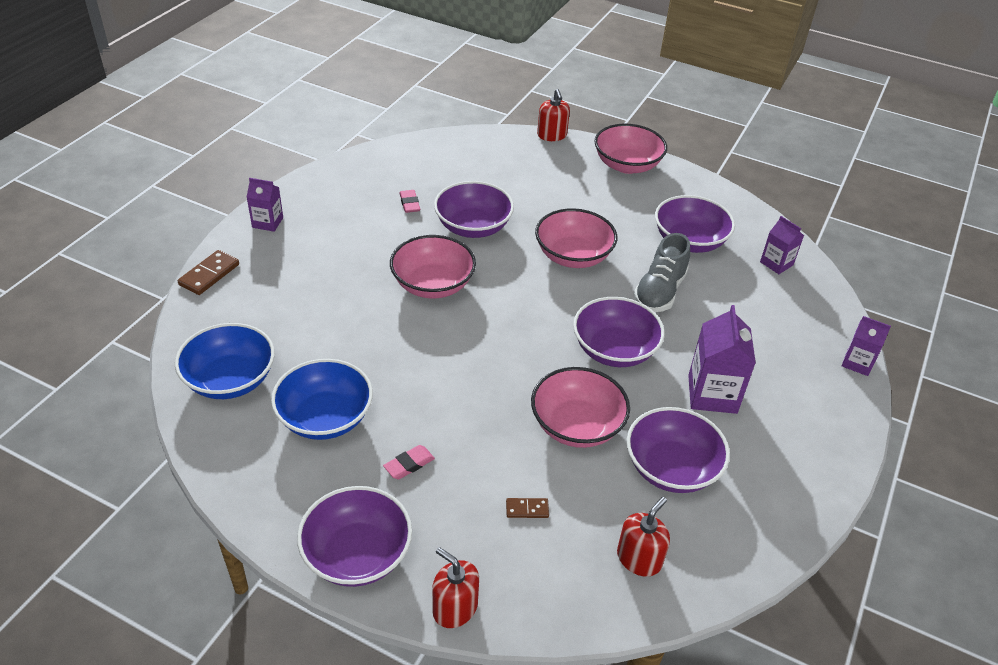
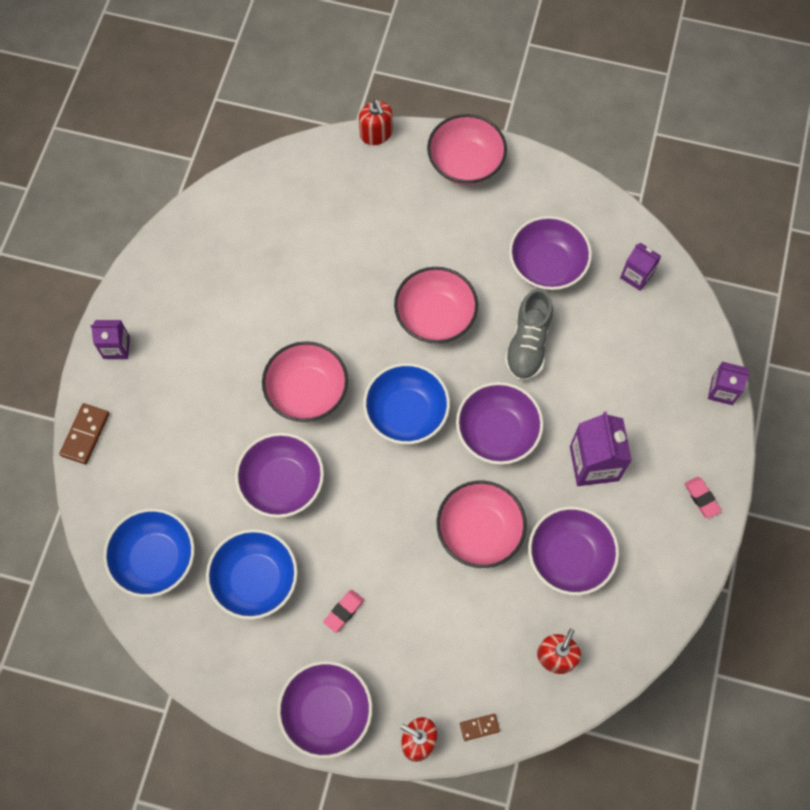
camera: 10 degrees left, 25 degrees up
(409, 203) = (252, 282): pink eraser -> pink eraser (701, 498)
(473, 227) = (326, 300): purple bowl -> purple bowl (282, 483)
(525, 318) = (406, 413): none -> blue bowl
(527, 509) = (455, 632): brown domino -> brown domino (479, 727)

